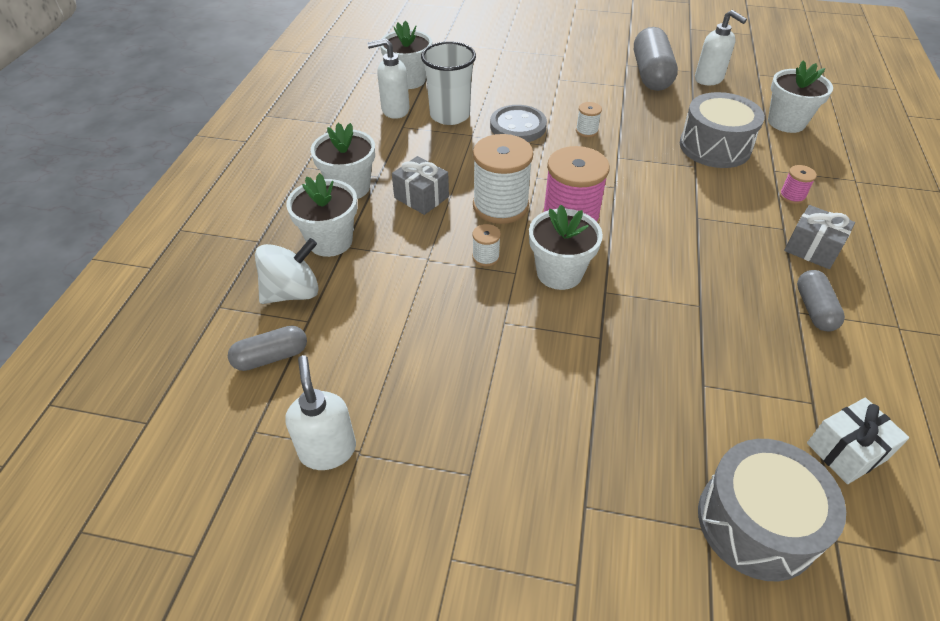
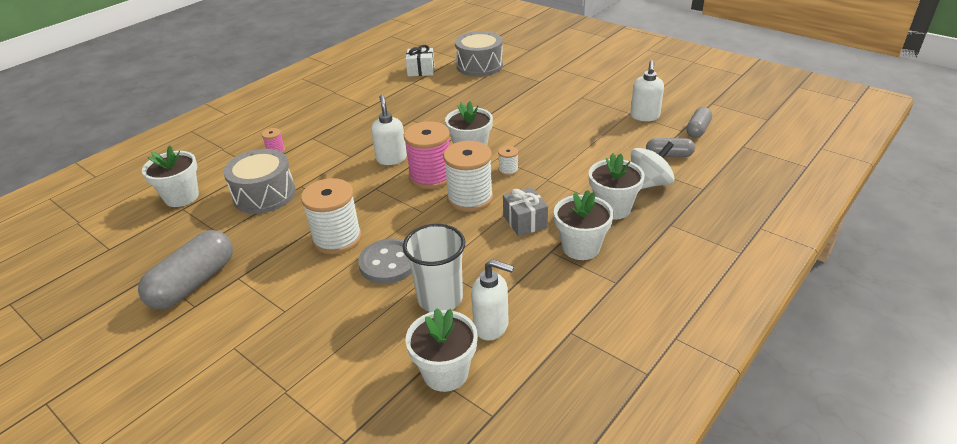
camera: 150 degrees left, 10 degrees down
(292, 292) = (649, 183): white spinning top -> white spinning top turned 150 degrees clockwise
(586, 131) = (337, 239): white spool -> white spool, size x2.21
(709, 79) = (157, 257): white soap dispenser -> white soap dispenser (391, 159)
(812, 249) = (315, 125): grey gift -> none
(814, 309) = (360, 105): grey capsule -> grey capsule (698, 130)

